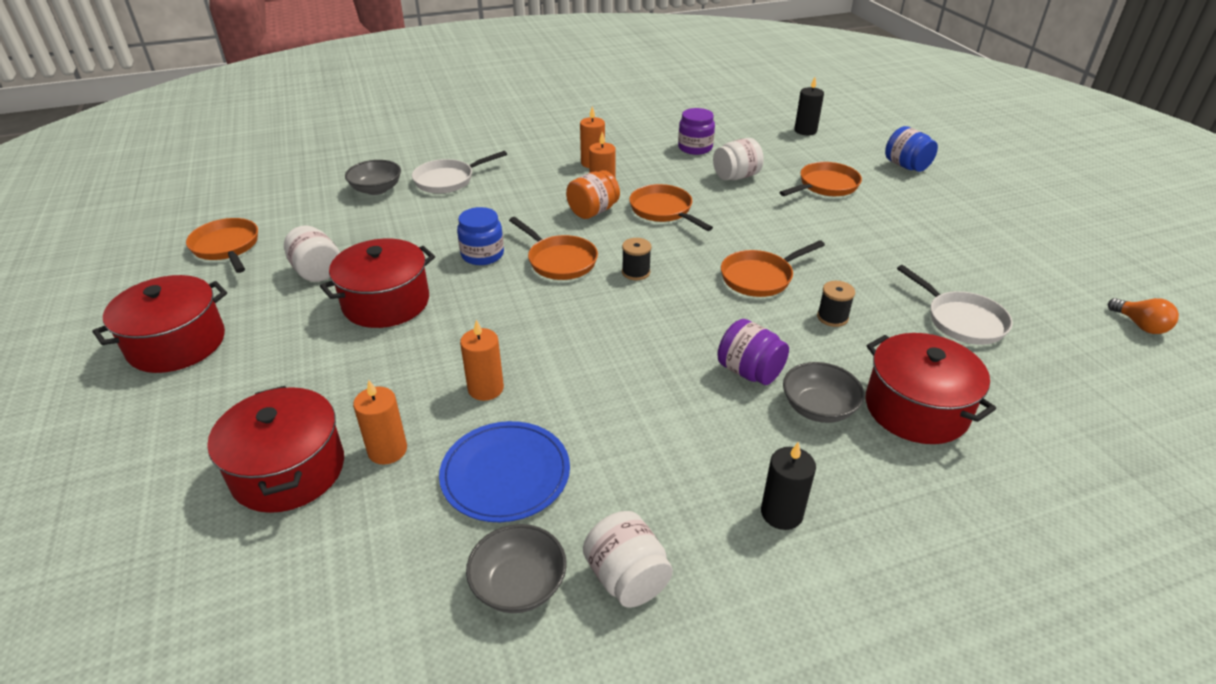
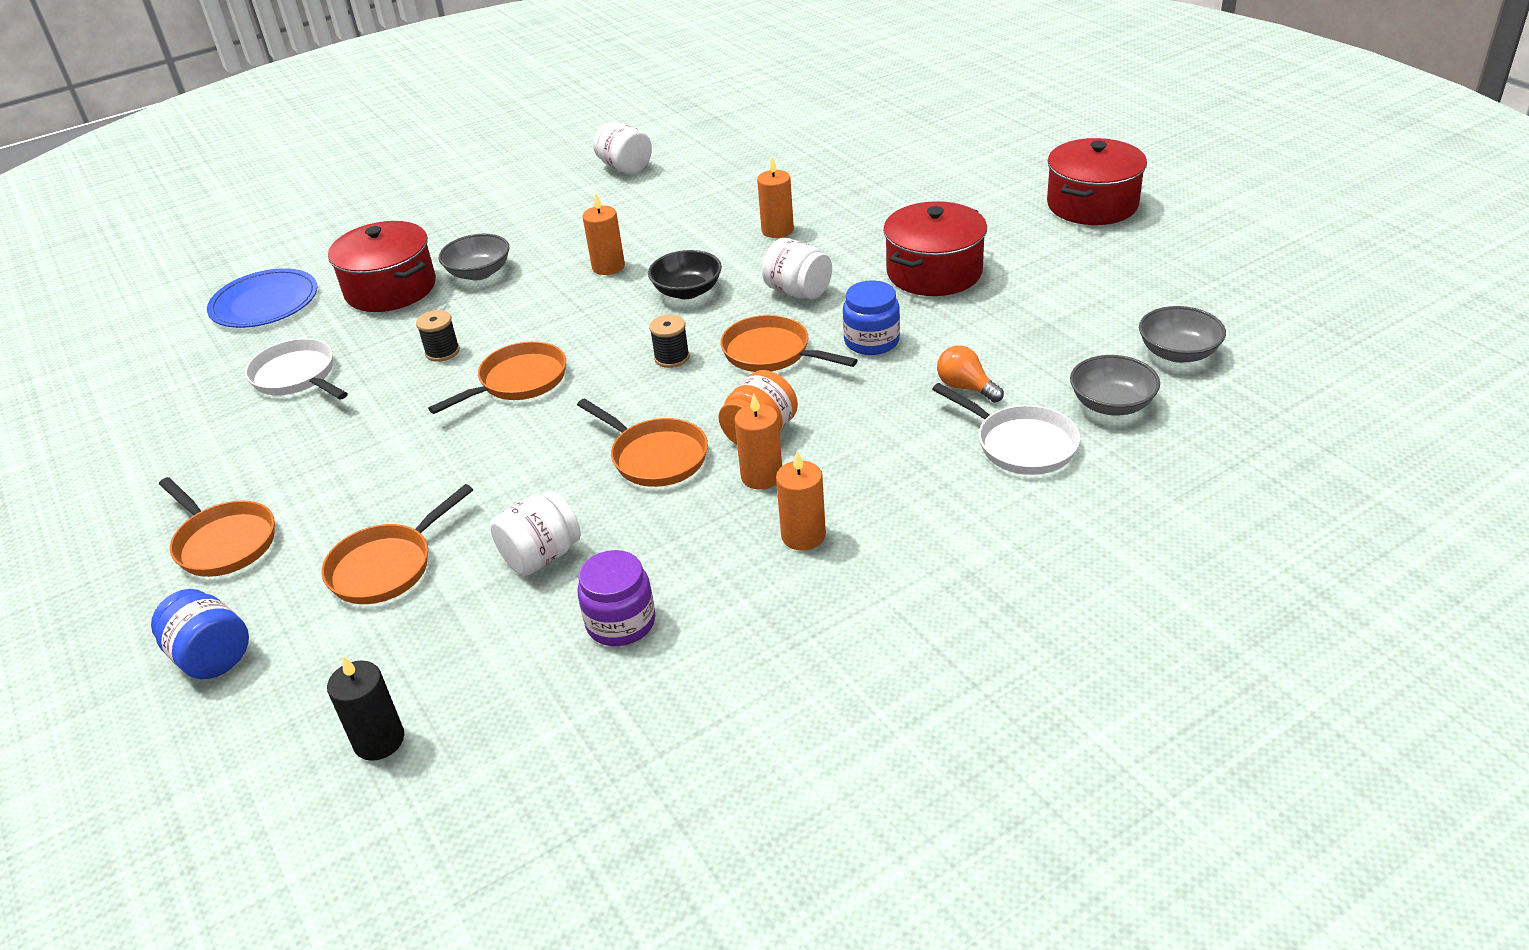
camera: 170 degrees right, 0 degrees up
(227, 247) = (1191, 288): orange pan -> orange pan (223, 542)
(288, 470) = (890, 163): red pot -> none
(317, 271) = (1047, 285): white jar -> white jar (798, 292)
(387, 450) = (827, 185): orange candle -> orange candle (608, 267)
(448, 180) = (1020, 444): white pan -> white pan turned 90 degrees clockwise
(505, 474) = (729, 191): blue plate -> blue plate (264, 303)
(519, 585) = (692, 154): grey bowl -> grey bowl (1178, 353)
(604, 332) = (687, 291): none -> black bowl
(749, 372) = (538, 287): purple jar -> none
(781, 513) = (521, 210): black candle -> none
(1140, 325) = (94, 410): orange light bulb -> orange light bulb (966, 387)

